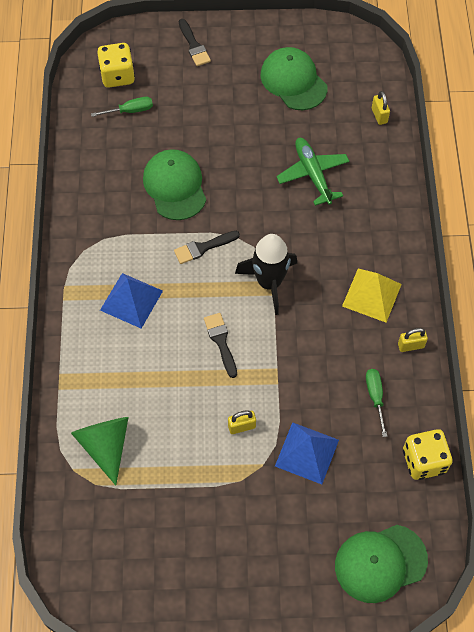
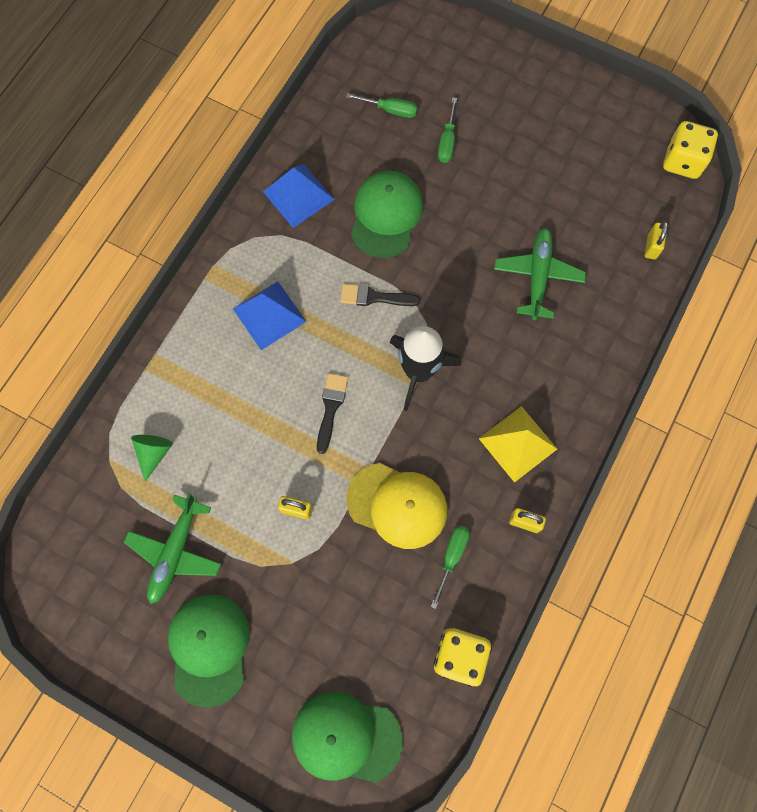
camera: 30 degrees right, 10 degrees up
(105, 445) = (154, 453): green cone -> green cone, size x0.61
(117, 76) = (400, 65): yellow dice -> yellow dice (682, 161)
(169, 506) = (175, 551): none -> green plane
(187, 113) = (447, 141): none -> green screwdriver
(194, 45) = (499, 70): black brush -> none
(293, 81) = (581, 161): green cap -> green cap (209, 648)
(307, 452) = (344, 576): blue pyramid -> blue pyramid (298, 195)
(313, 383) = (397, 505): none -> yellow cap

